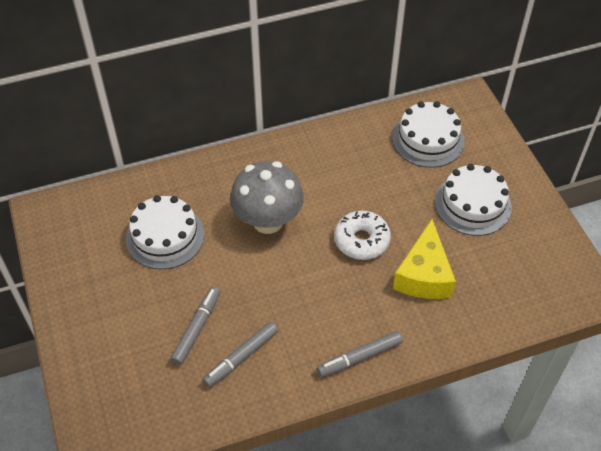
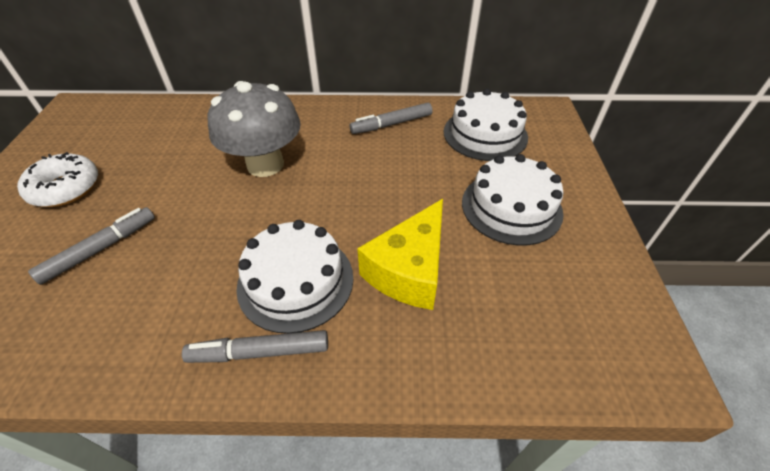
camera: 20 degrees right, 5 degrees down
(165, 236) = (154, 152): white cake -> white cake (295, 281)
(241, 357) = (117, 299): grey marker -> grey marker (391, 124)
(361, 240) = (354, 210): white donut -> white donut (66, 188)

